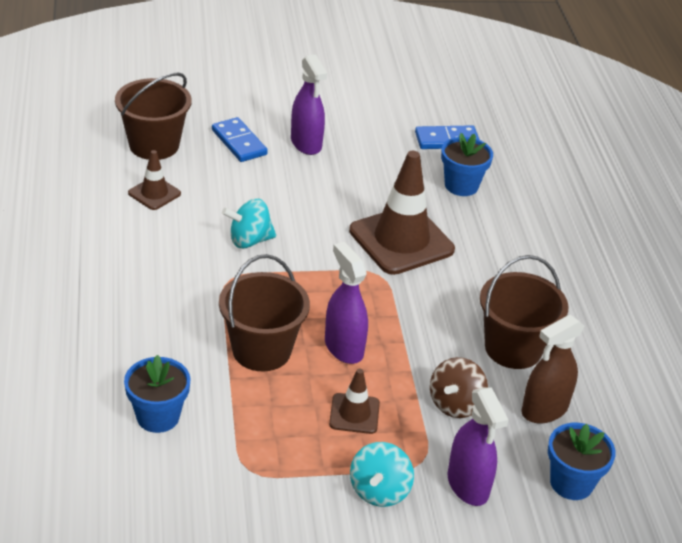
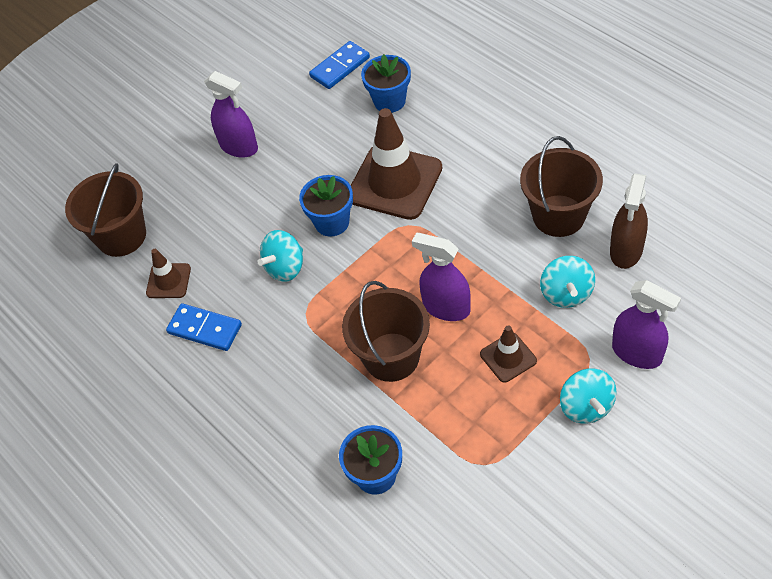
camera: 25 degrees left, 15 degrees up
(239, 142) = (186, 184): blue domino -> blue domino (204, 329)
(455, 404) = (566, 293): brown spinning top -> turquoise spinning top
(571, 483) = (697, 296): blue flower pot -> blue flower pot (332, 222)

